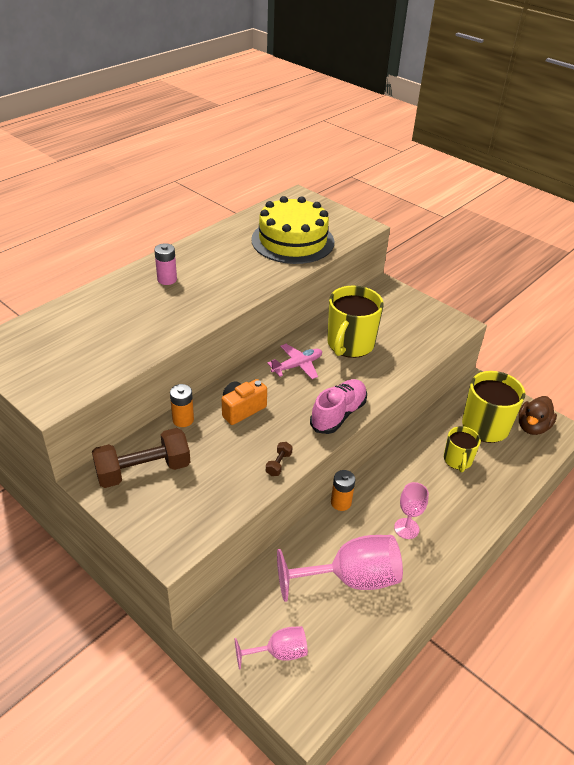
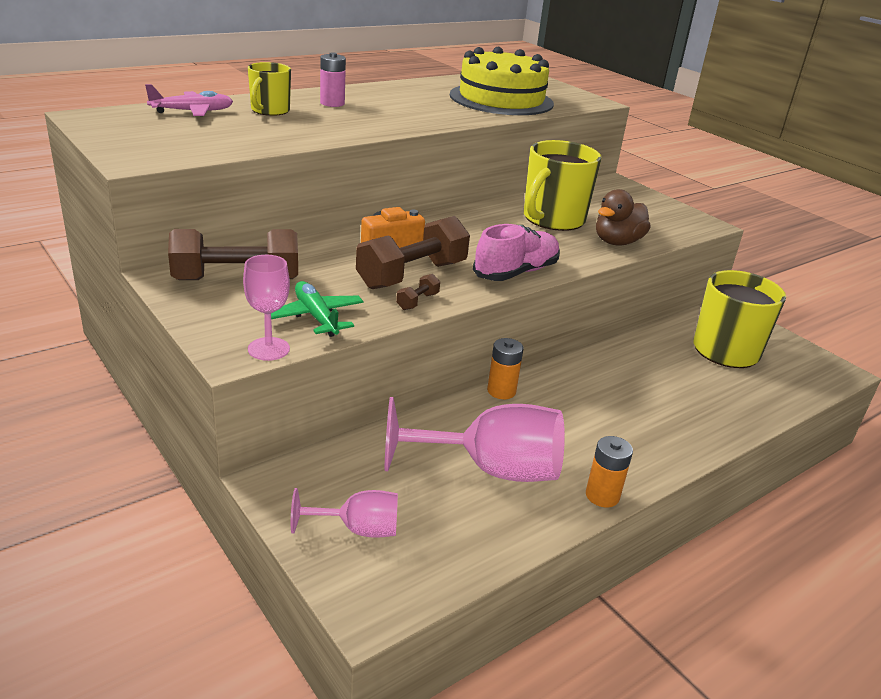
camera: 10 degrees right, 10 degrees down
(183, 420) = (309, 247): orange battery -> orange battery (602, 496)
(214, 498) = (316, 317): none -> green plane
(266, 435) = (412, 275): none -> brown dumbbell
(297, 366) = (477, 226): pink plane -> pink plane (192, 112)
(406, 528) = (587, 432): pink goblet -> pink goblet (268, 349)
(457, 460) = (679, 377): yellow mug -> yellow mug (269, 111)
(532, 427) = (794, 362): brown duck -> brown duck (617, 242)

